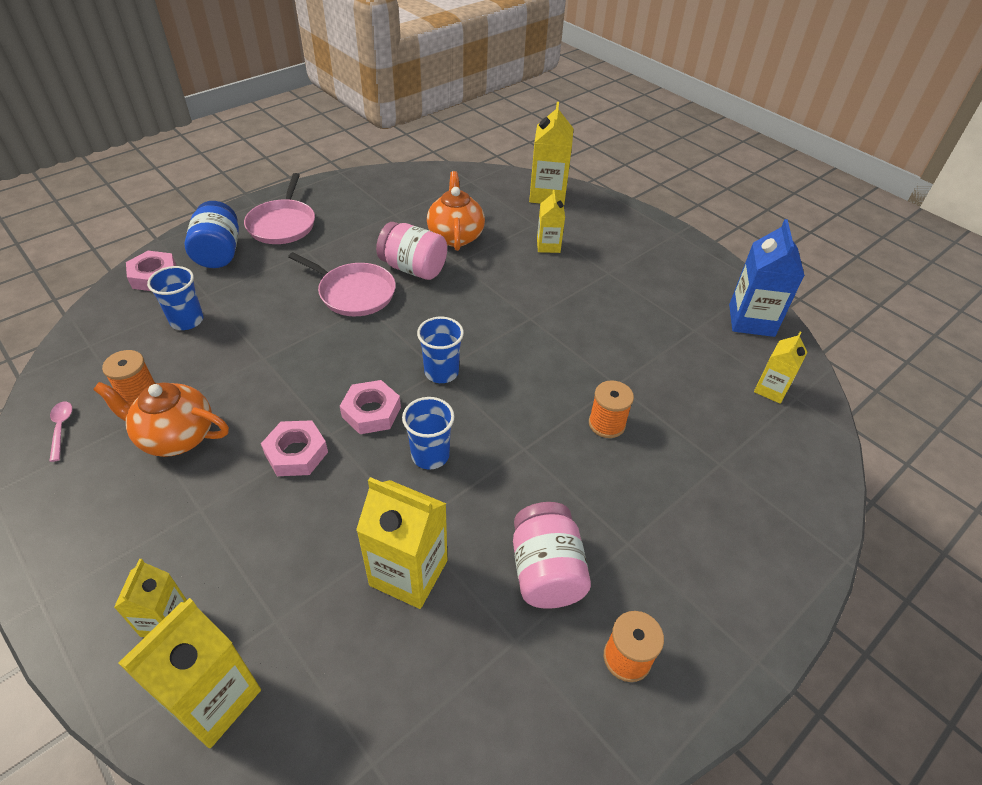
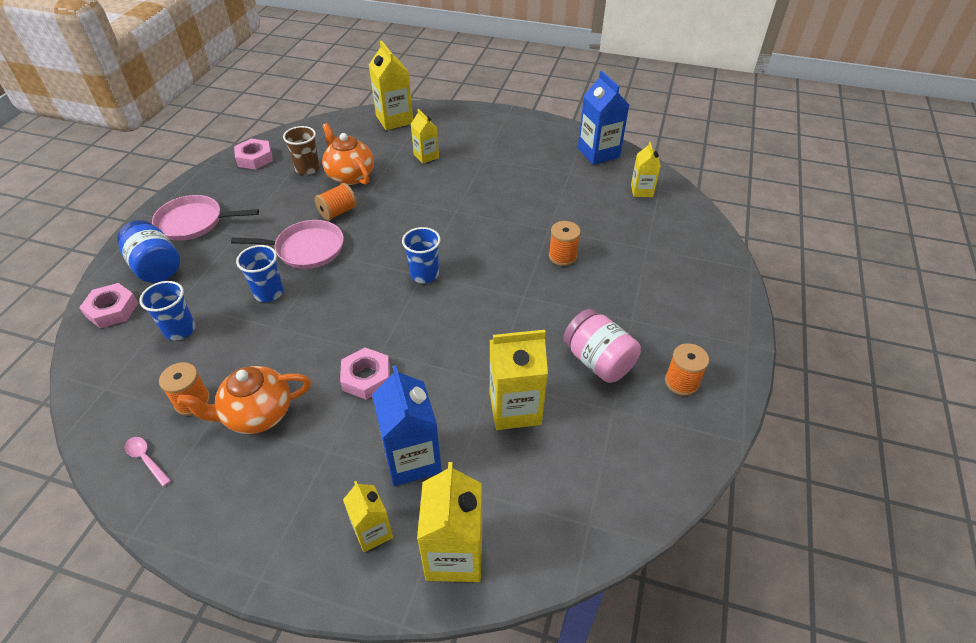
camera: 30 degrees left, 0 degrees up
(264, 566) = (412, 459): none -> blue carton
(282, 224) = (194, 222): pink pan -> pink pan turned 120 degrees clockwise
(371, 412) = (397, 324): pink nut -> pink nut (255, 158)
(413, 268) = (338, 212): pink jar -> orange spool
(422, 213) = (307, 169): none -> brown cup
(430, 455) = (465, 331): blue cup -> blue cup (269, 293)

